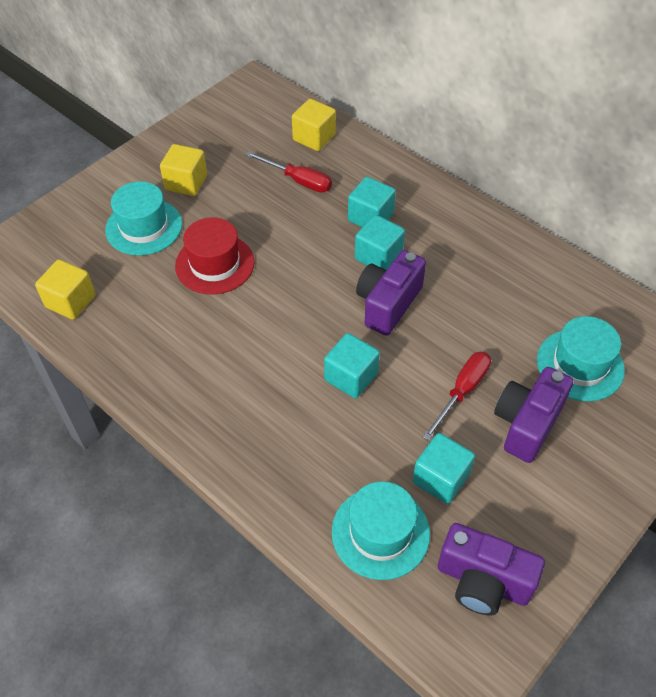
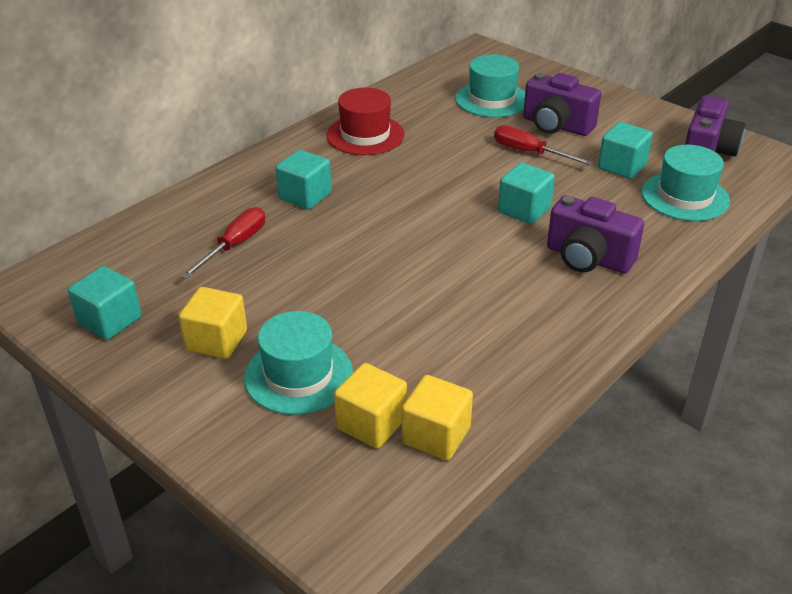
camera: 90 degrees left, 15 degrees down
(214, 264) = (370, 306): red hat -> red hat (365, 135)
(314, 137) = (157, 234): yellow cube -> yellow cube (371, 423)
(378, 256) = (364, 192): turquoise cube -> turquoise cube (110, 320)
(388, 304) = (429, 188): purple camera -> purple camera (588, 258)

